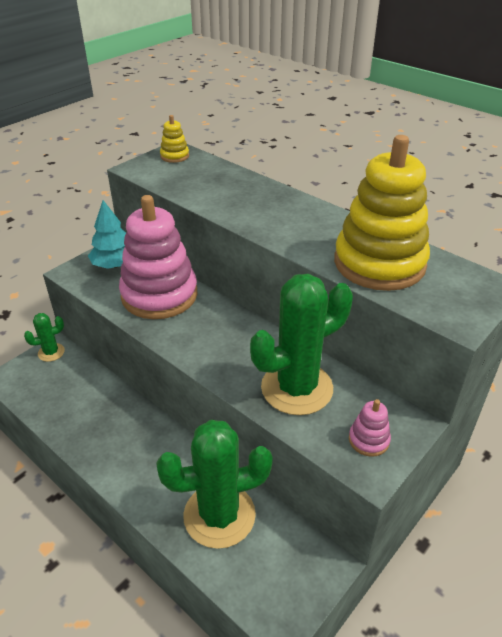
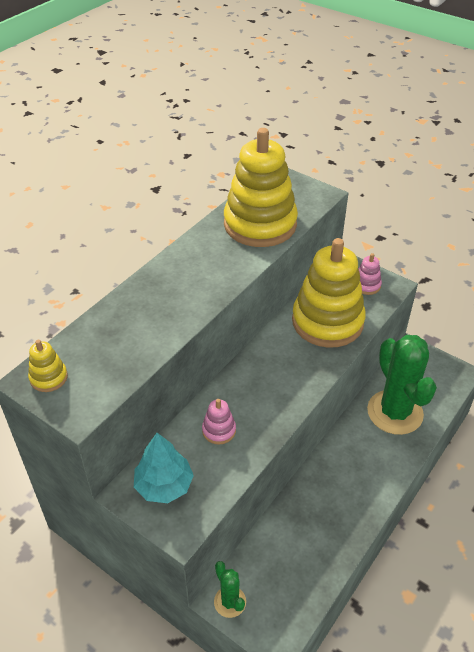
camera: 95 degrees left, 5 degrees up
(159, 295) = (219, 430): pink stacking toy -> pink stacking toy, size x0.41
(297, 388) = (327, 322): green cactus -> yellow stacking toy

